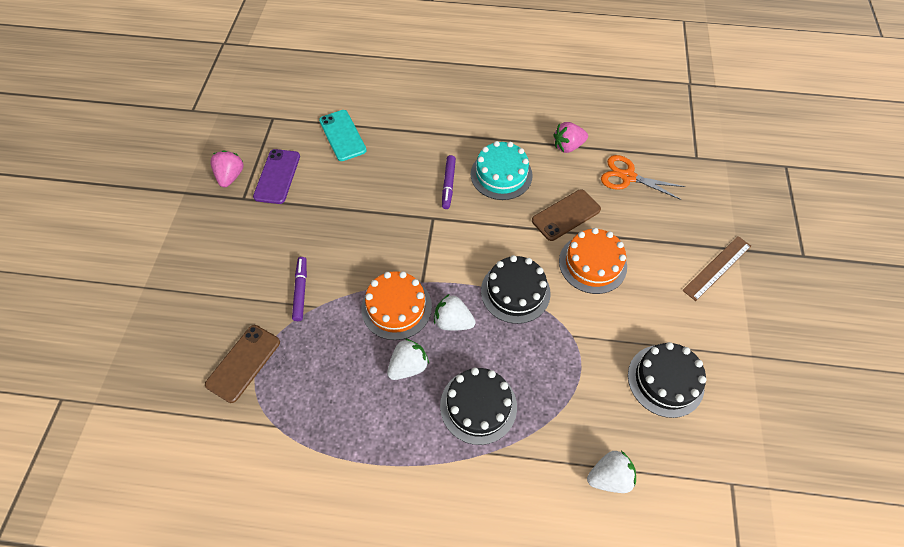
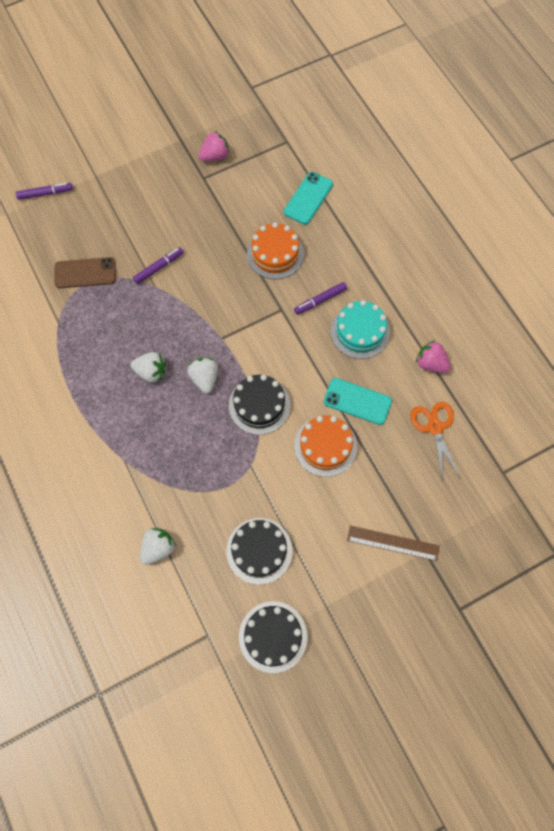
camera: 55 degrees right, 10 degrees up
(113, 347) = (45, 193): none -> purple marker
(277, 176) = (238, 184): purple phone -> none
(396, 307) = (189, 335): orange cake -> orange cake (275, 254)
(478, 406) = (153, 434): black cake -> black cake (273, 636)
(566, 215) = (357, 401): brown phone -> turquoise phone
(609, 476) = (158, 548): white strawberry -> white strawberry turned 90 degrees counterclockwise

